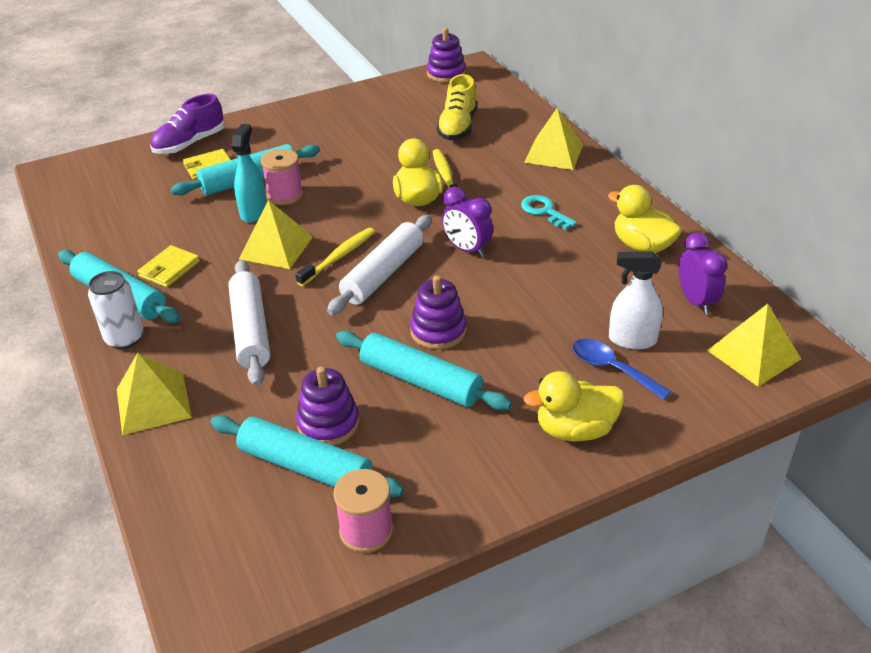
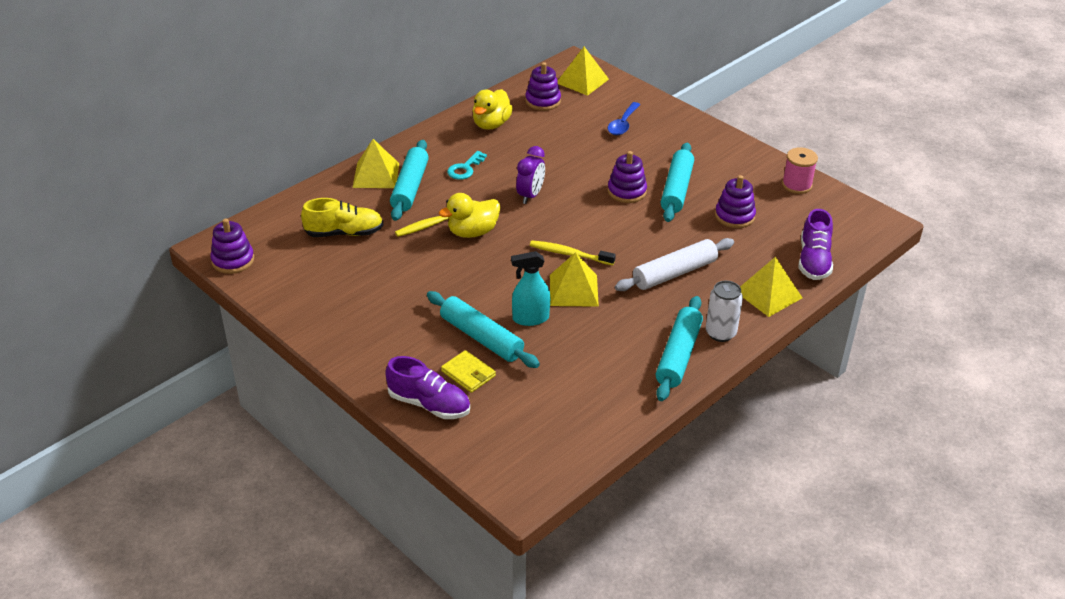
camera: 110 degrees left, 0 degrees up
(169, 269) = (631, 341): yellow wallet -> none
(181, 477) = (814, 261): none -> purple shoe
(285, 195) = (497, 308): pink spool -> none
(305, 467) = (772, 216): turquoise rolling pin -> turquoise rolling pin (410, 187)
(383, 274) = (579, 228): white rolling pin -> none
(575, 429) = (680, 131): yellow duck -> none
(632, 340) = (592, 120): white spray bottle -> none
(696, 301) = (543, 101): purple clock -> purple stacking toy

